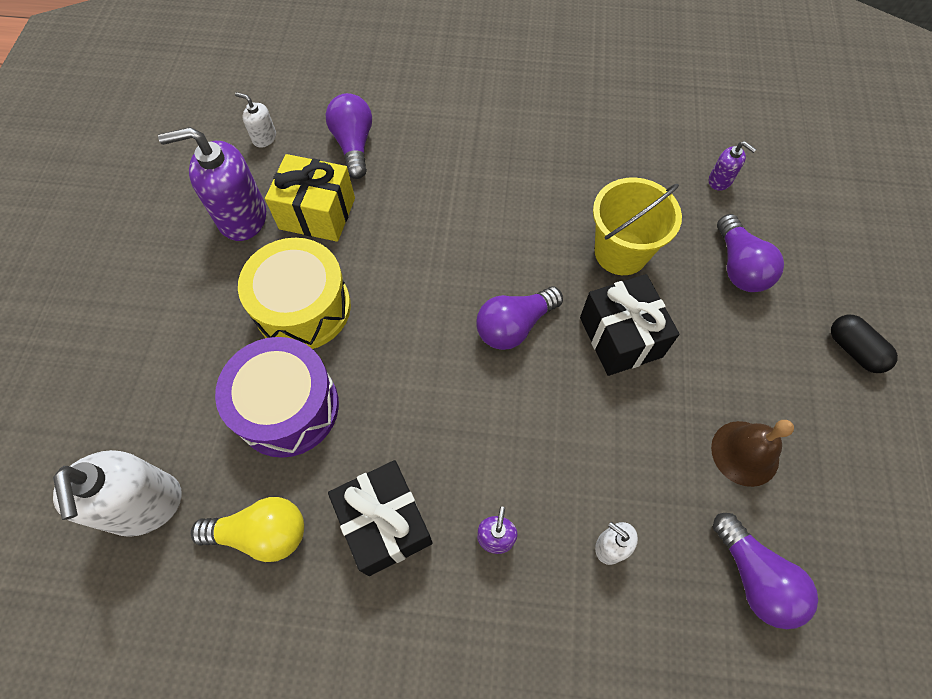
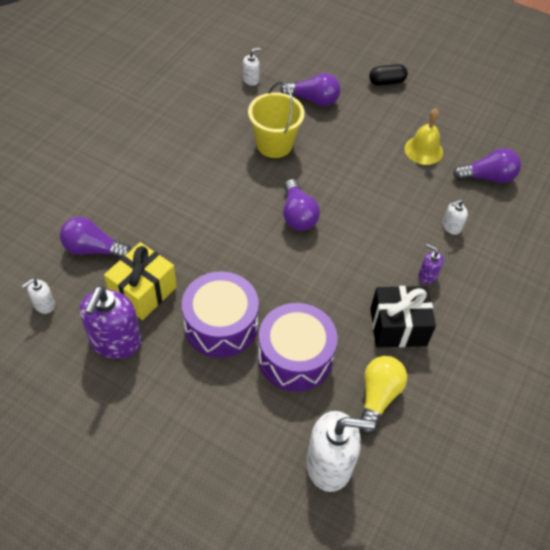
camera: 70 degrees left, 10 degrees down
(303, 307) = (221, 325): yellow drum -> purple drum
(620, 337) = (331, 169): black gift -> none
(720, 181) = (251, 80): purple soap dispenser -> white soap dispenser
(745, 453) = (423, 150): brown bell -> yellow bell

